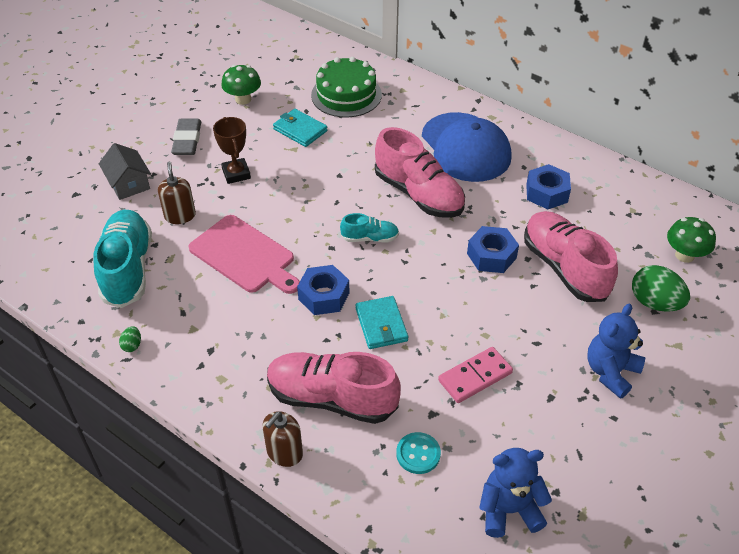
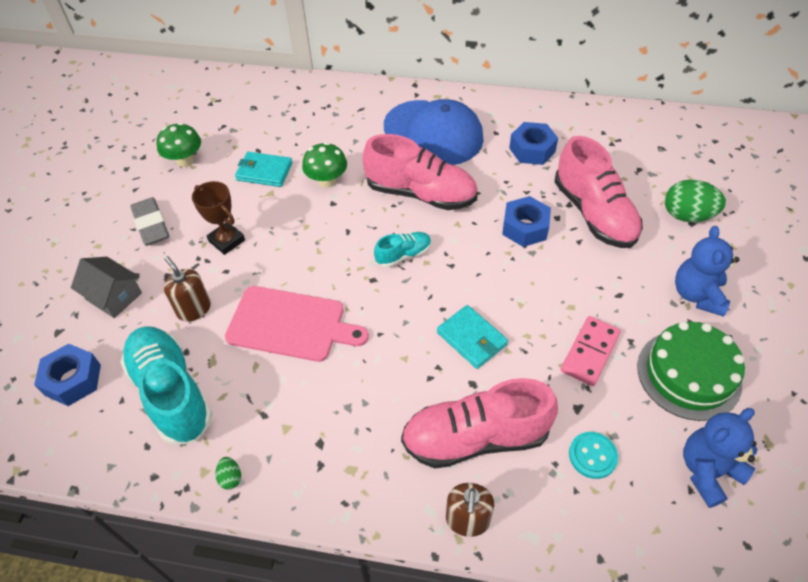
camera: 25 degrees left, 5 degrees up
(324, 296) = (398, 333): blue nut -> blue nut (73, 380)
(346, 95) = (288, 121): green cake -> green cake (688, 374)
(564, 268) = (594, 213): pink shoe -> pink shoe turned 150 degrees counterclockwise
(684, 255) = (680, 163): green mushroom -> green mushroom (327, 181)

